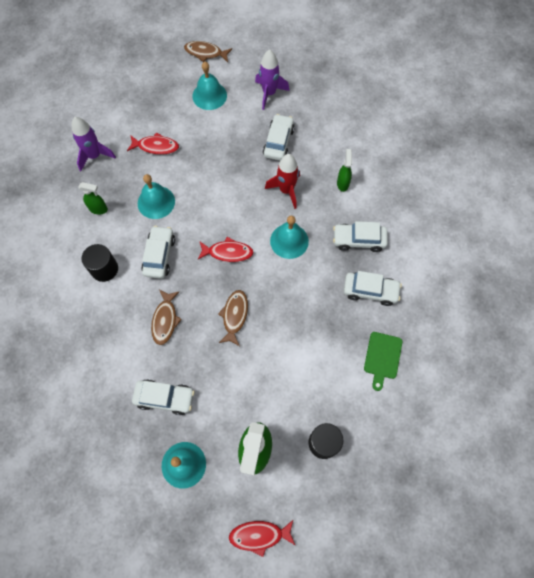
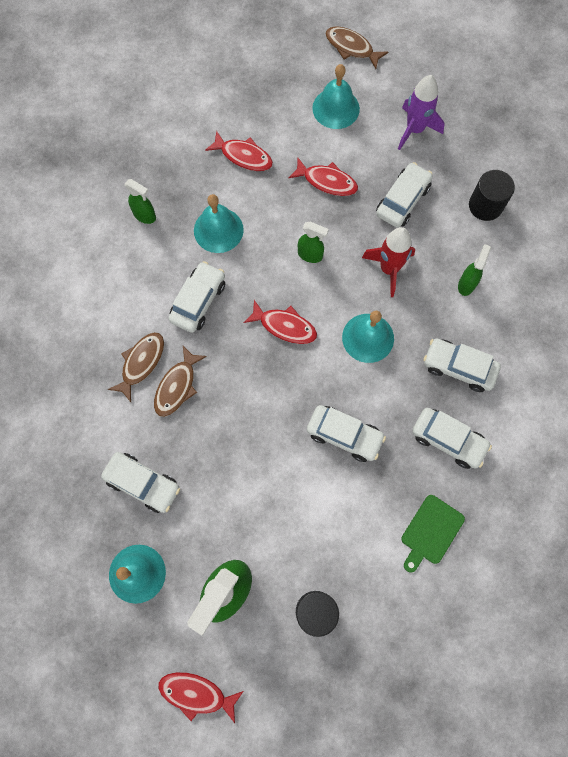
camera: 20 degrees right, 5 degrees up
(94, 156) = (163, 144): purple rocket -> none
(104, 269) = (126, 295): black cylinder -> black cylinder (485, 205)
(221, 145) = (327, 181): none -> red fish
(228, 198) = (310, 255): none -> green spray bottle
(234, 316) = (264, 411): brown fish -> brown fish (141, 363)
(298, 312) = (344, 435): none -> white car

